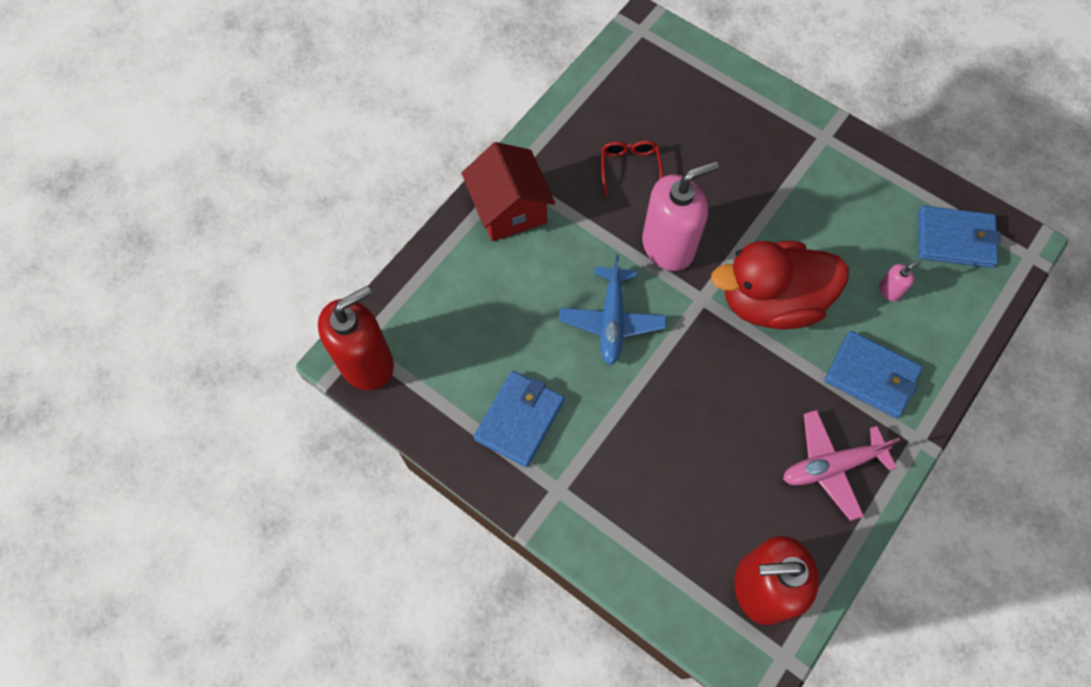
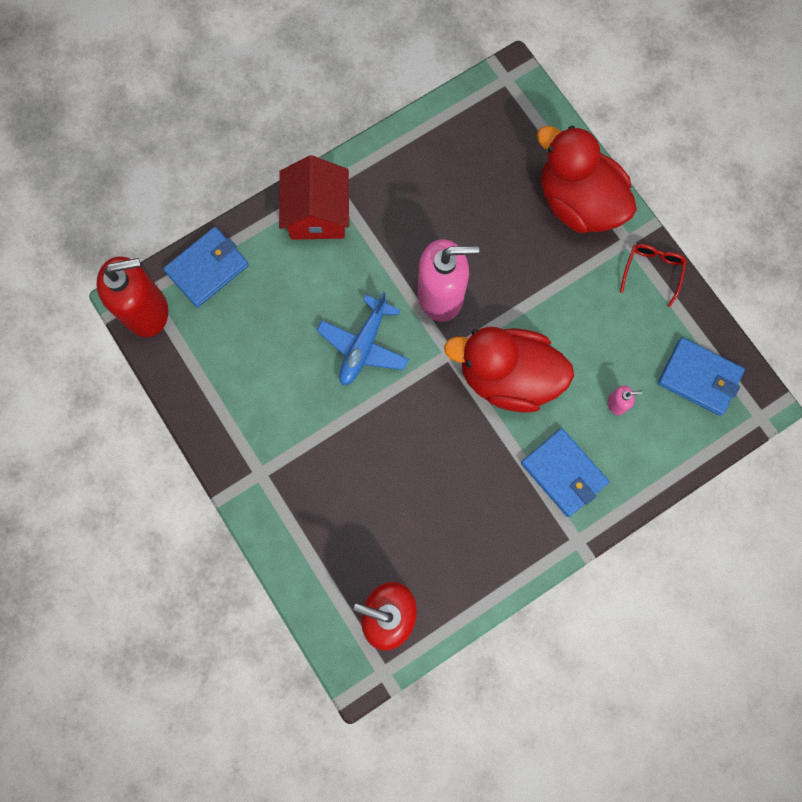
camera: 20 degrees right, 10 degrees up
(519, 419) = (252, 404): blue wallet -> blue wallet (207, 268)
(630, 168) = (438, 211): red glasses -> red glasses (652, 271)
(761, 118) = (577, 203): none -> red duck
(831, 466) = (492, 536): pink plane -> none

